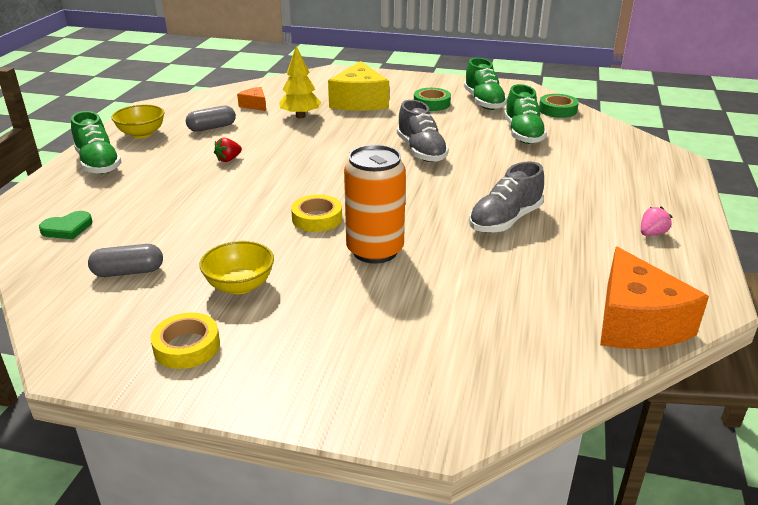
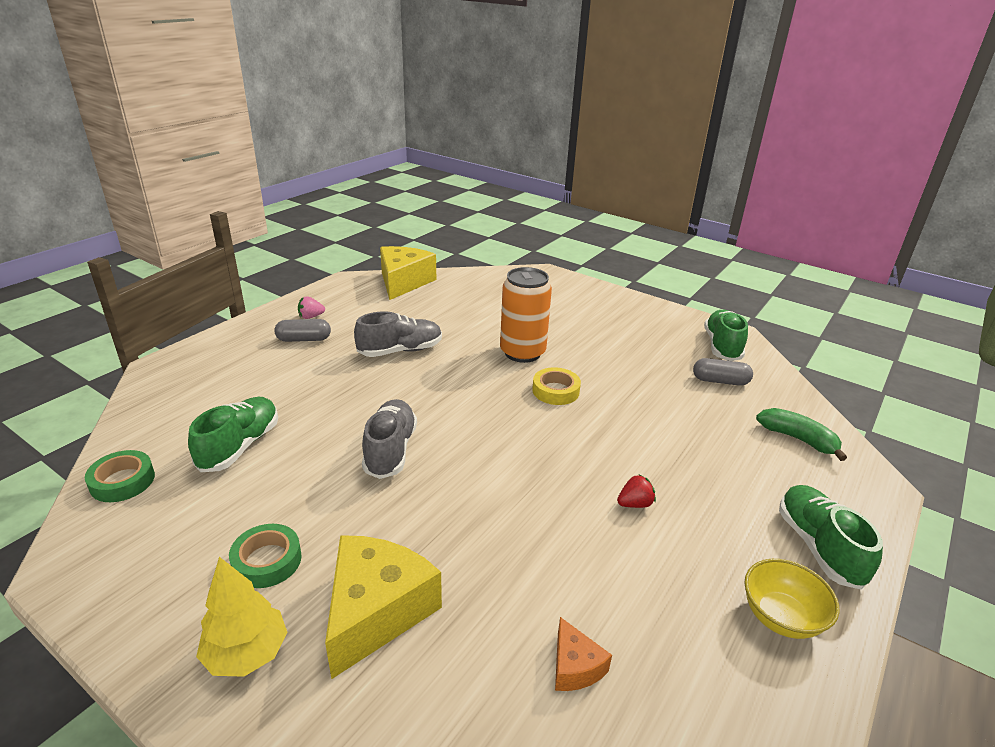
camera: 160 degrees left, 0 degrees up
(67, 228) = (798, 439): green heart -> green banana
(187, 346) = (667, 326): yellow tape -> none
(212, 128) = (660, 600): grey capsule -> grey capsule (304, 339)
(240, 285) = (632, 352): yellow bowl -> none
(300, 116) = (503, 591): yellow tree -> yellow tree (246, 654)
(483, 102) = (186, 538): green shoe -> green shoe (722, 346)
(636, 322) = (403, 282): orange cheese -> yellow cheese

